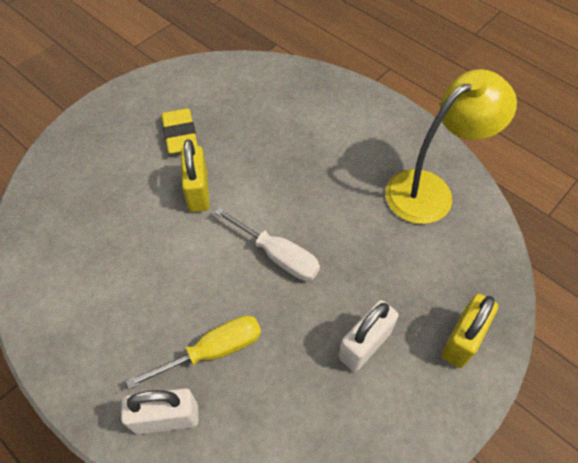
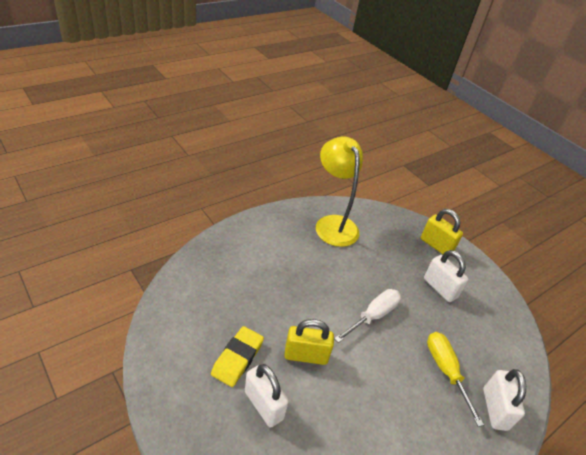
camera: 85 degrees left, 15 degrees down
(132, 166) = (264, 405): none -> white padlock
(180, 135) = (237, 358): yellow eraser -> yellow eraser turned 60 degrees counterclockwise

